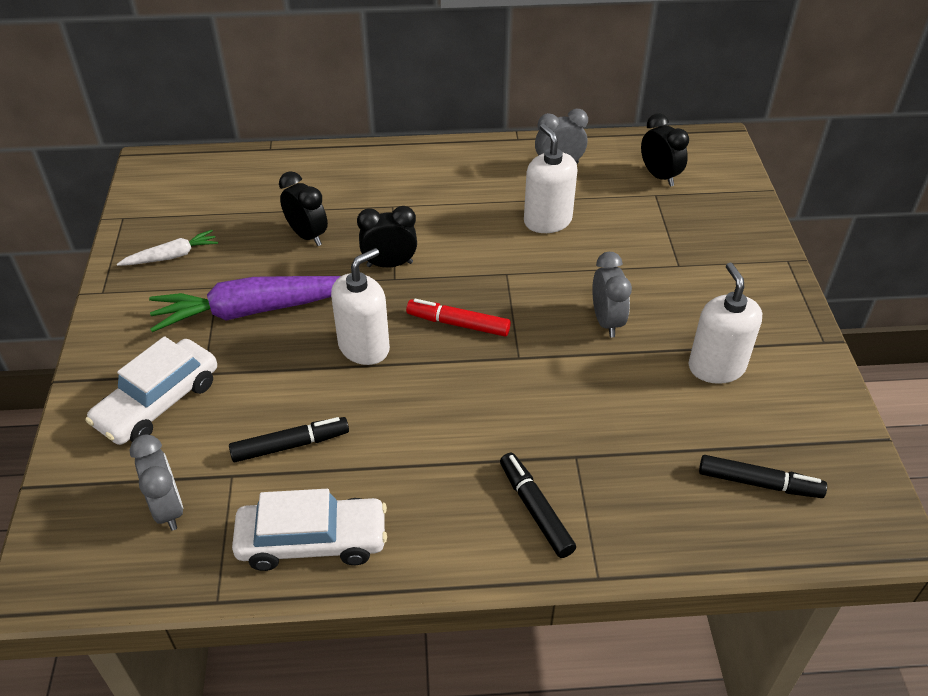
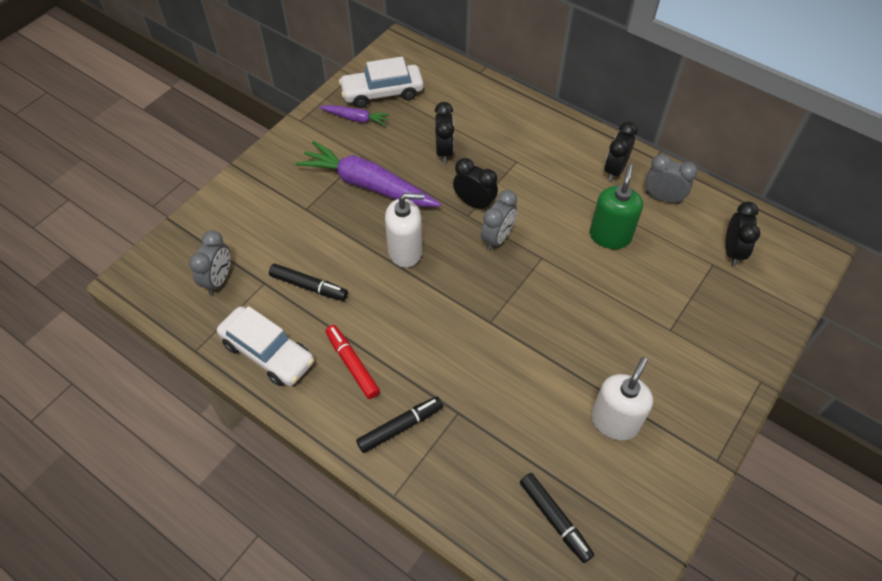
camera: 40 degrees right, 10 degrees up
(158, 403) = (267, 212): white car -> white car (382, 93)
(172, 256) = (355, 118): white carrot -> purple carrot
(458, 324) = (475, 273): red marker -> red marker (352, 364)
(493, 166) = (614, 170): none -> black clock
(535, 509) = (400, 427): black marker -> black marker turned 45 degrees clockwise
(547, 221) = (610, 236): white soap dispenser -> green soap dispenser
(606, 321) = (573, 336): grey clock -> grey clock (497, 238)

